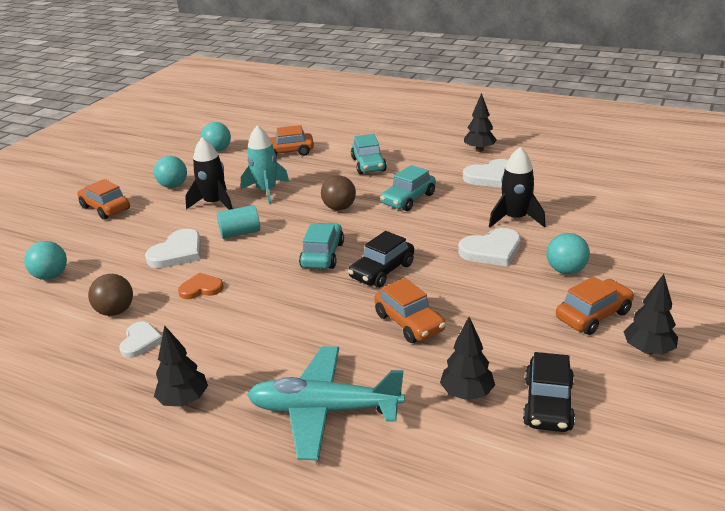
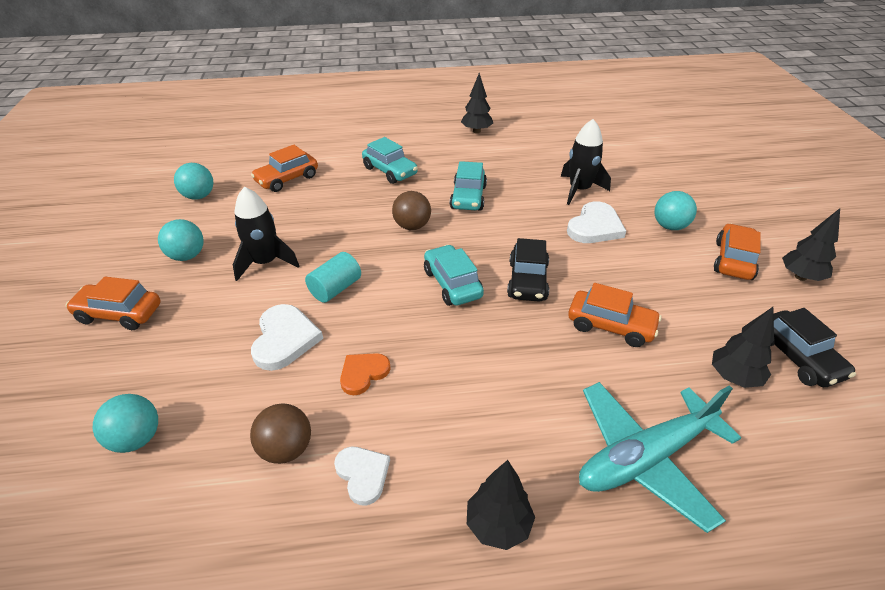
camera: 35 degrees left, 10 degrees up
(266, 191) = (312, 230): turquoise rocket -> none
(491, 176) = (515, 155): white heart -> none

